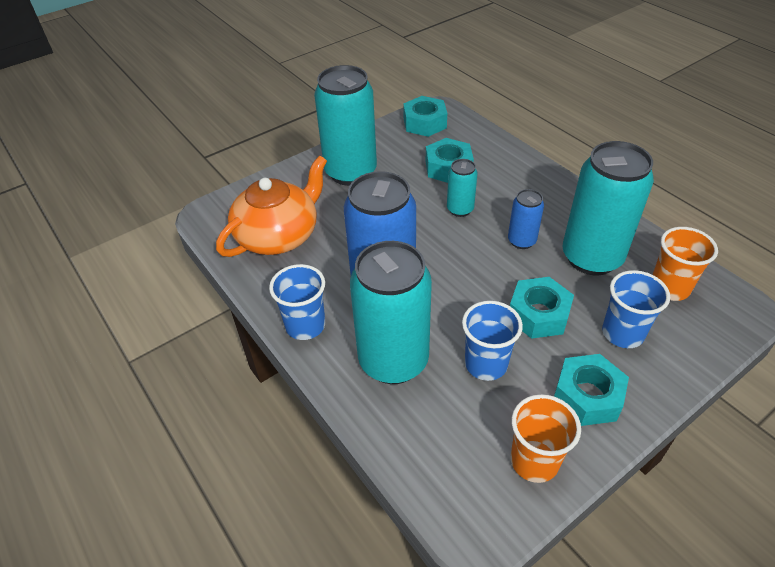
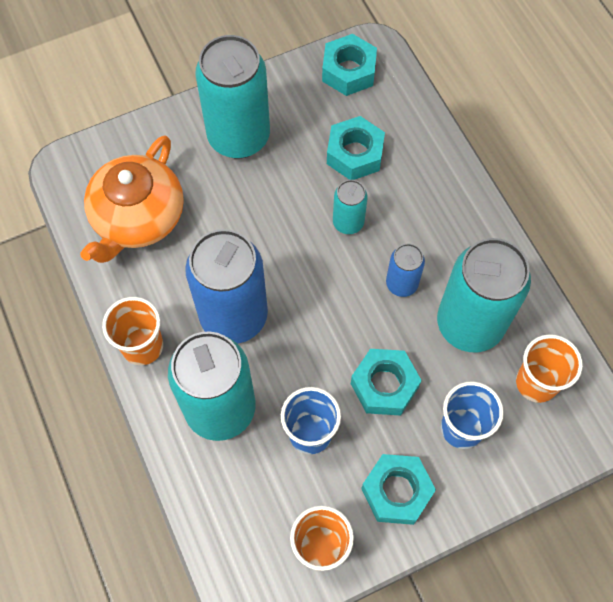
camera: 10 degrees right, 20 degrees up
(278, 235) = (137, 217): orange teapot -> orange teapot turned 150 degrees clockwise
(305, 325) = (142, 346): blue cup -> orange cup

